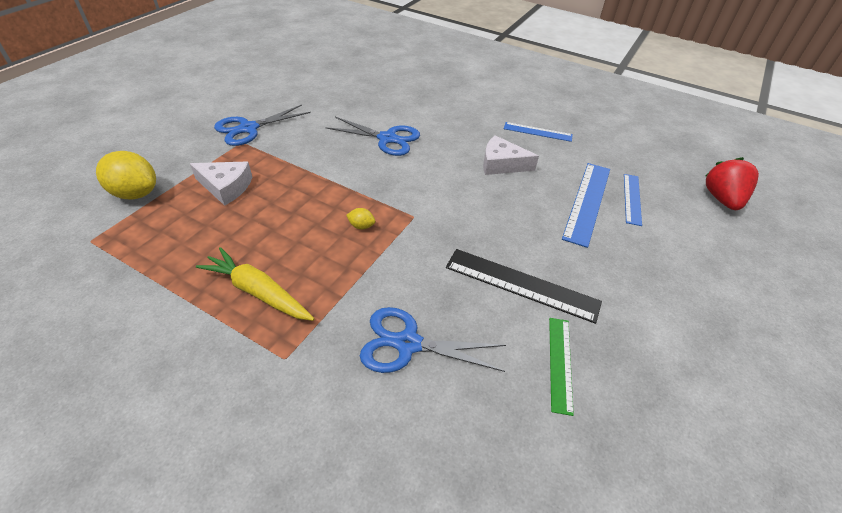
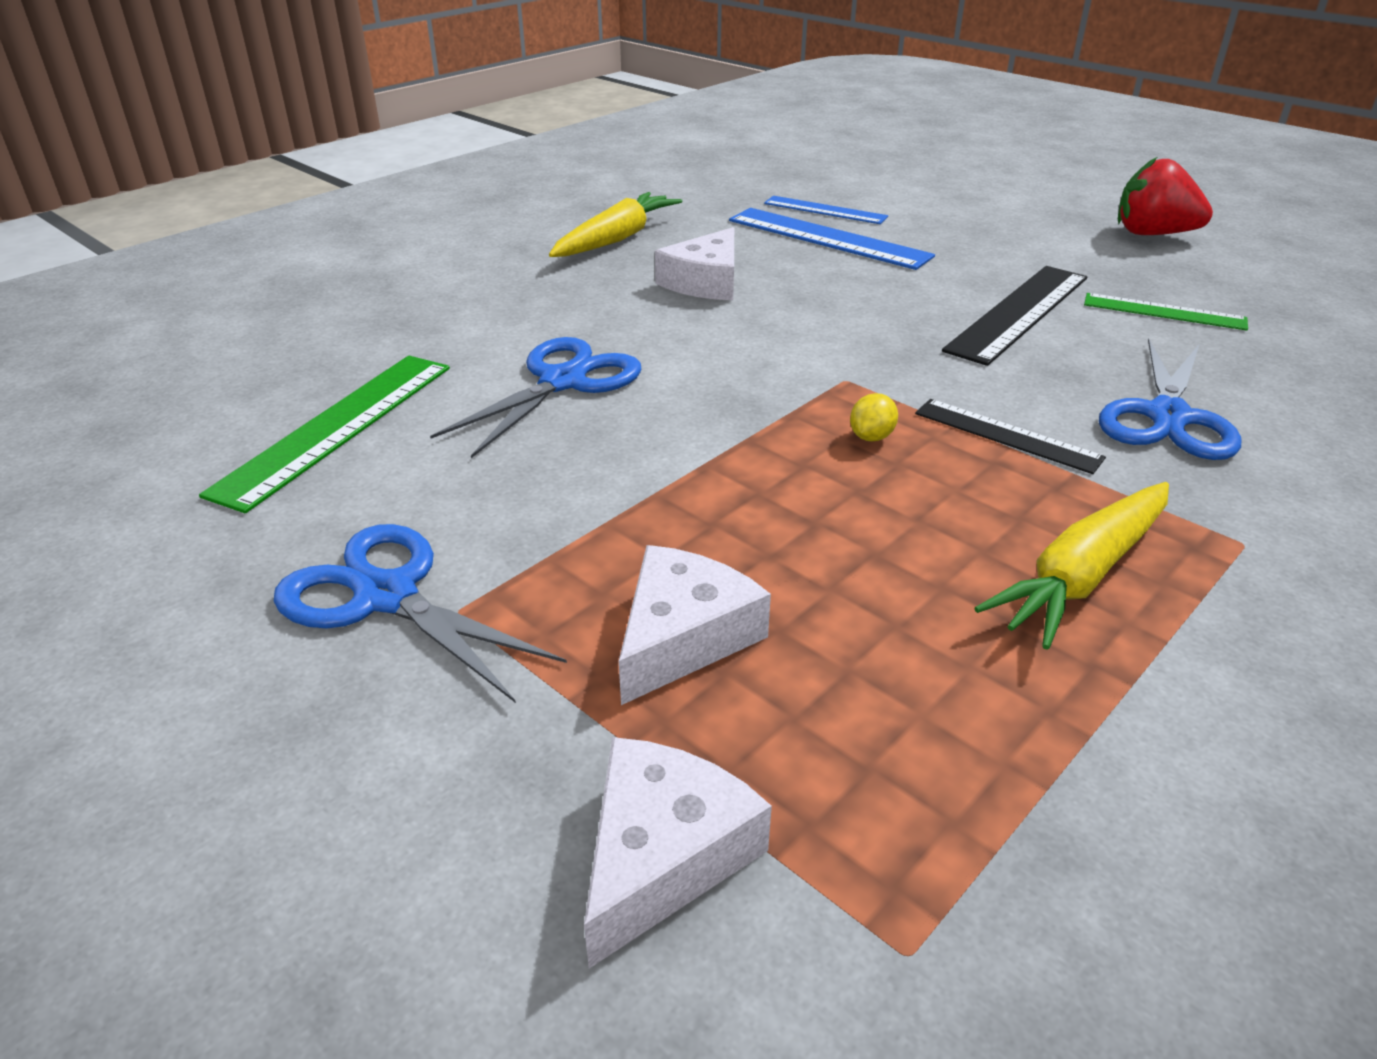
camera: 75 degrees left, 10 degrees down
(136, 193) = (663, 855): yellow lemon -> white cheese
(248, 128) = (386, 596): blue scissors -> blue scissors turned 150 degrees clockwise
(342, 99) = (337, 427): none -> green ruler
(372, 273) = (1007, 435): none -> black ruler
(537, 132) = (616, 239): blue ruler -> yellow carrot
(722, 199) = (835, 164): red strawberry -> red strawberry (1152, 234)

